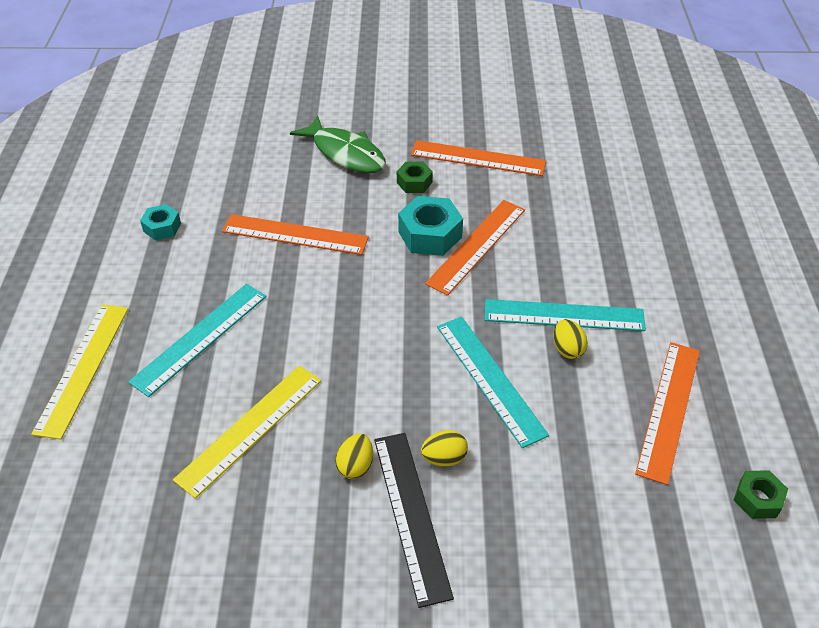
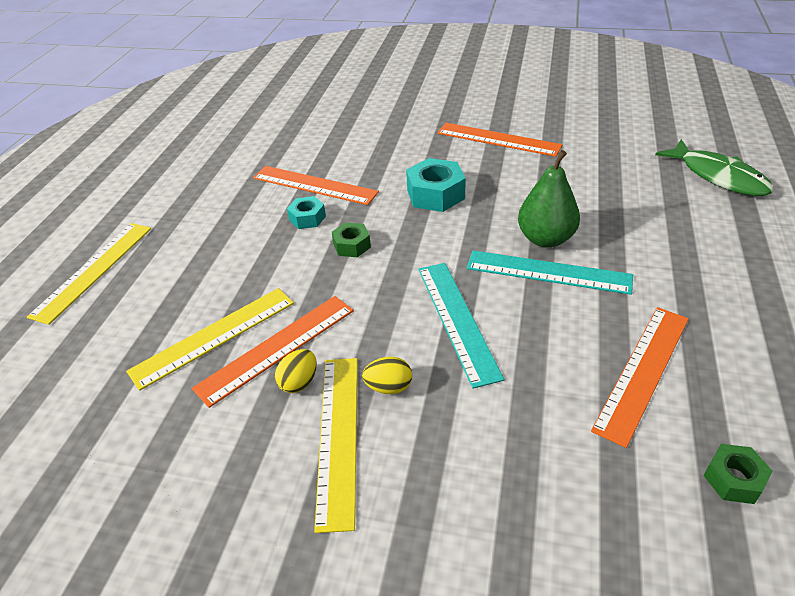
camera: 15 degrees right, 5 degrees down
(162, 227) = (205, 171): turquoise nut -> turquoise nut (307, 218)
(200, 338) = (201, 257): turquoise ruler -> none
(345, 153) = (380, 129): green fish -> green fish (718, 176)
(411, 514) = (338, 436): black ruler -> yellow ruler
(414, 182) = (434, 154): green nut -> green nut (352, 245)
(477, 246) = (477, 206): orange ruler -> orange ruler (277, 348)
(553, 277) = (545, 239): none -> green pear
(567, 349) = (544, 302): yellow egg -> none

